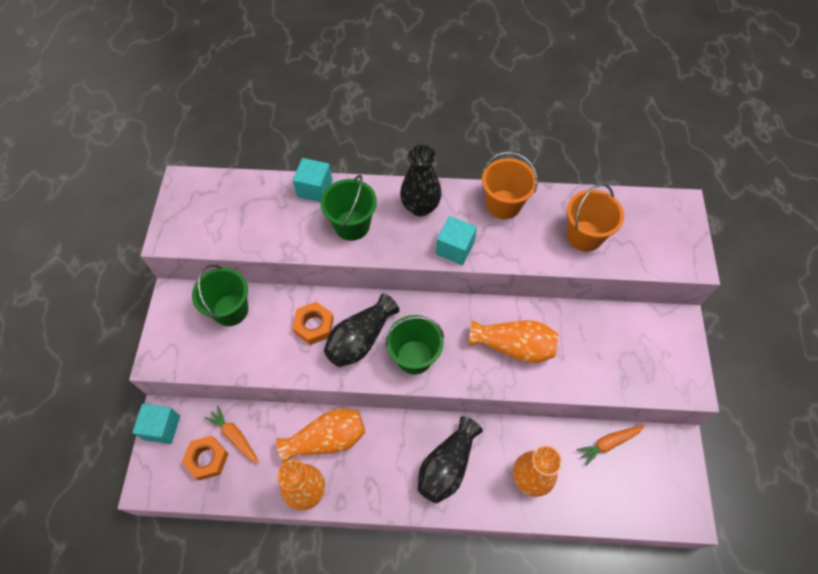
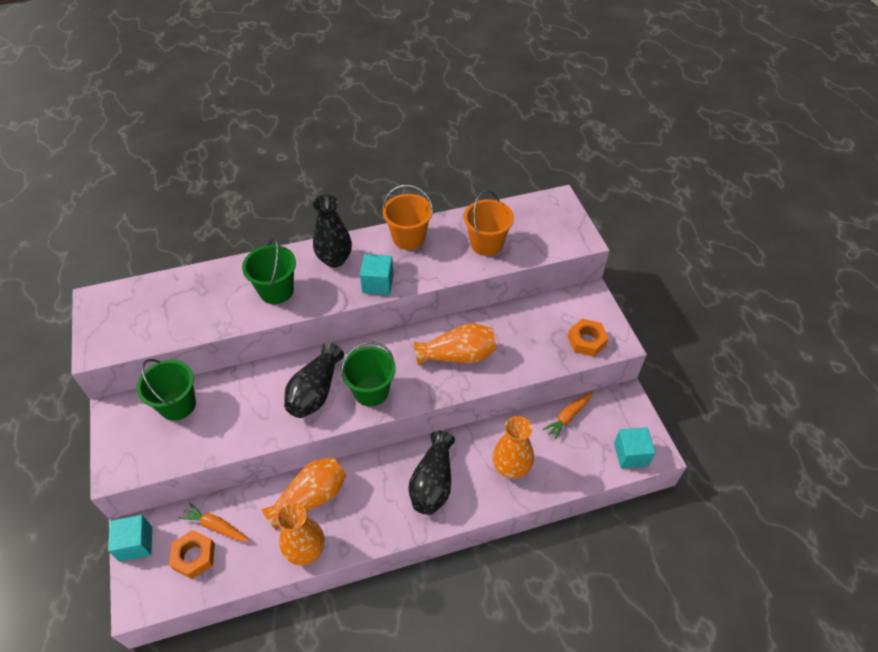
camera: 20 degrees left, 10 degrees down
(314, 325) = (266, 393): orange nut -> orange nut (586, 341)
(315, 189) = (230, 270): turquoise cube -> turquoise cube (631, 454)

